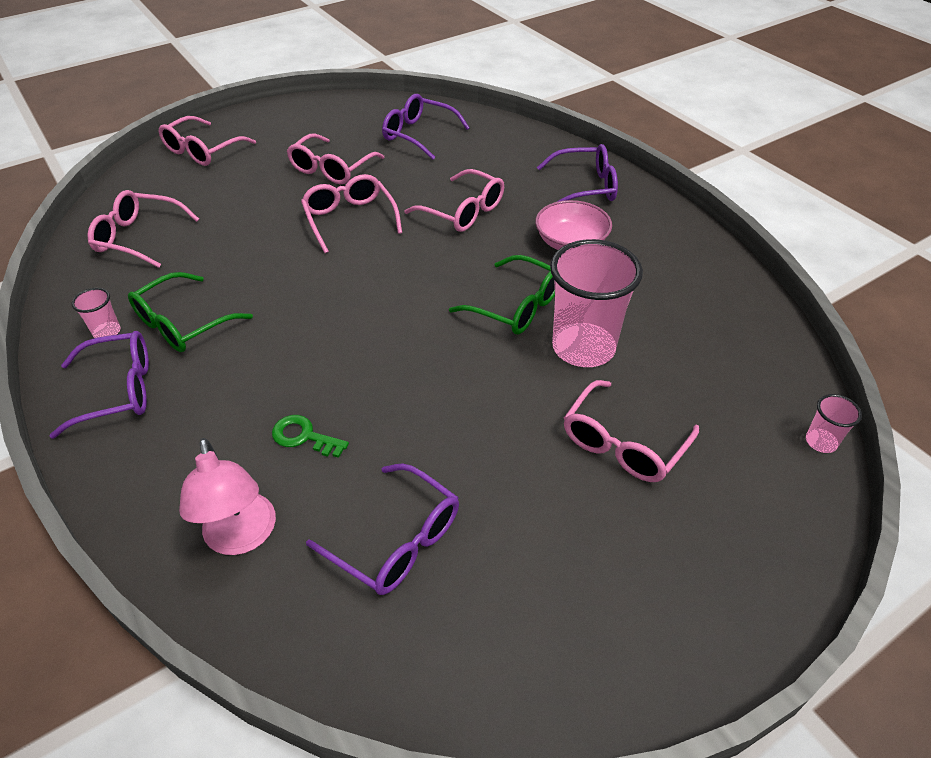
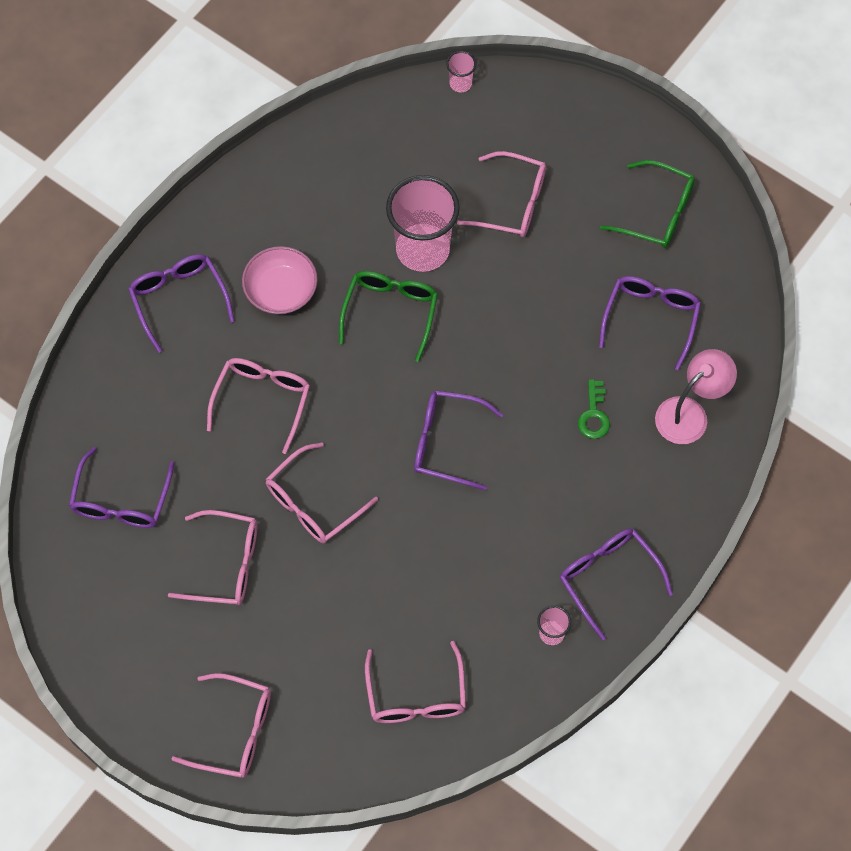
camera: 110 degrees left, 20 degrees up
(182, 324) = (517, 574): green glasses -> green glasses (657, 213)
(351, 310) = (446, 442): none -> purple glasses

